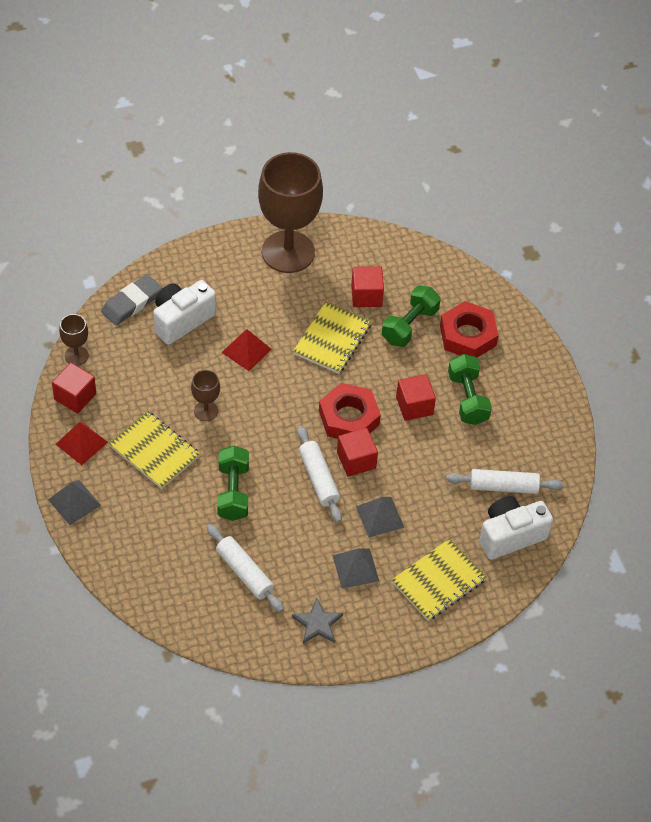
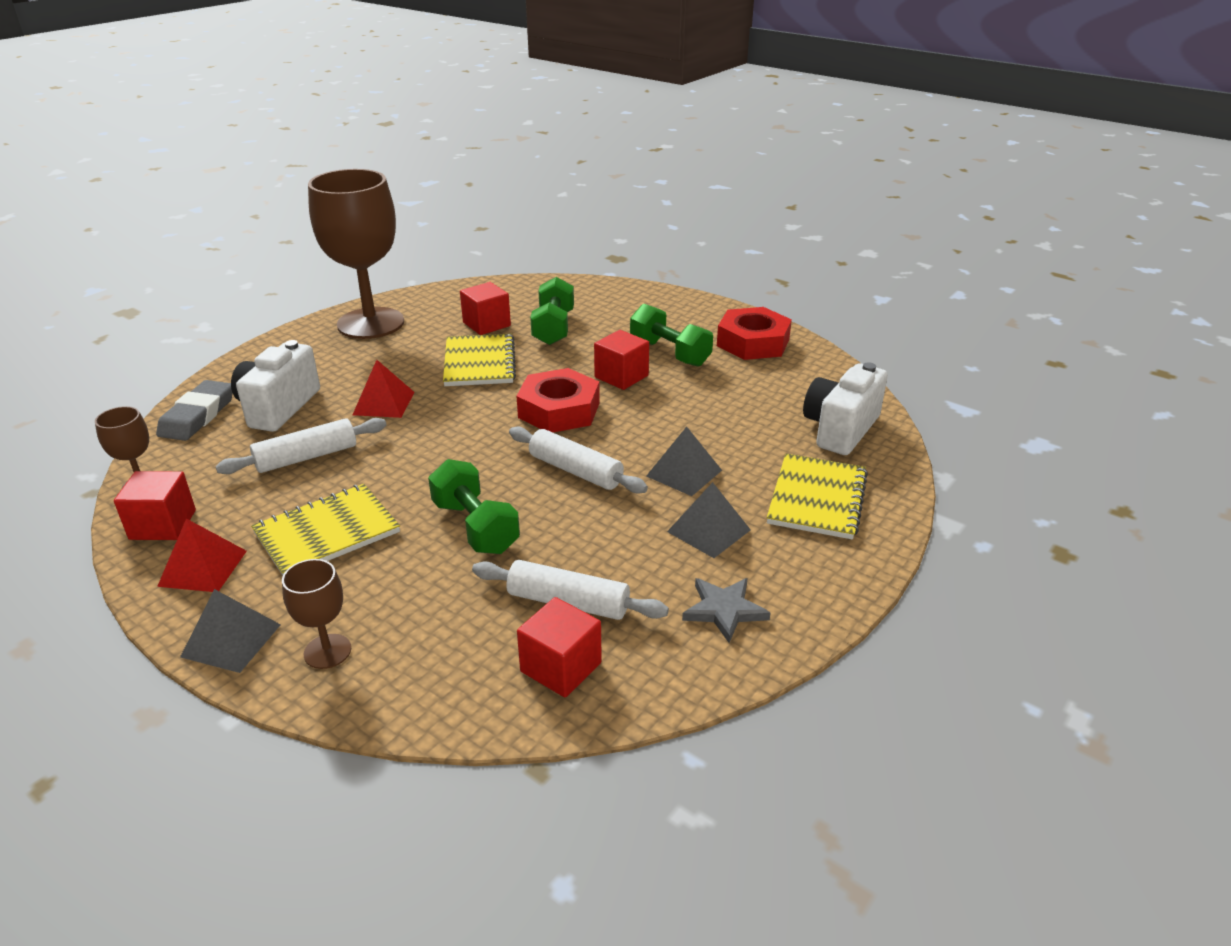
camera: 30 degrees left, 20 degrees down
(154, 451) = (327, 533): yellow notebook -> yellow notebook turned 45 degrees counterclockwise
(206, 411) = (372, 468): brown goblet -> brown goblet (327, 651)
(356, 460) = (604, 439): red cube -> red cube (561, 667)
(468, 335) = (619, 316): red nut -> red nut (753, 342)
(503, 487) = (784, 397): white rolling pin -> white rolling pin (306, 457)

